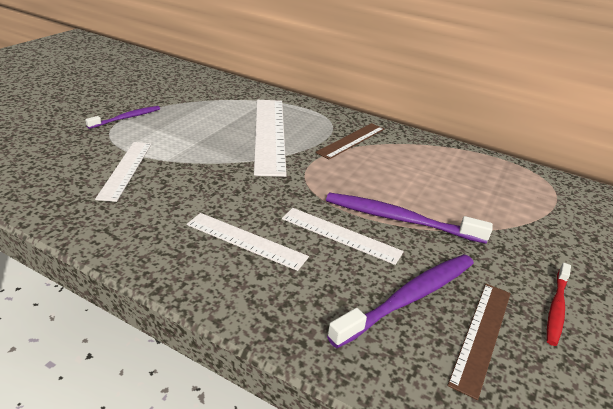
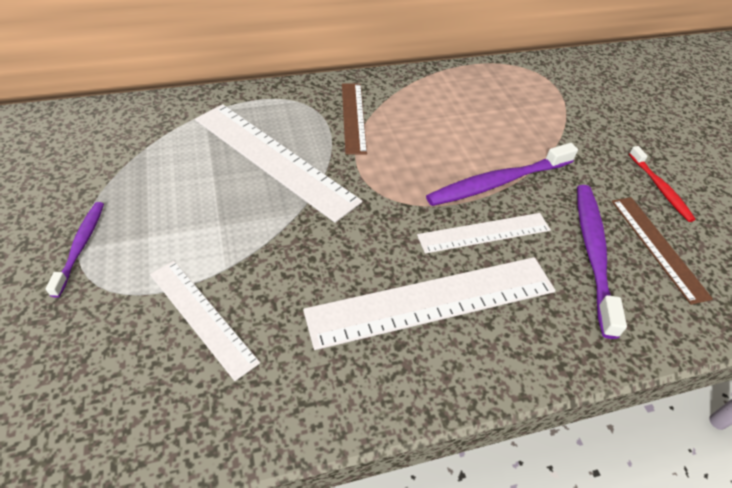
camera: 45 degrees left, 15 degrees up
(246, 240) = (432, 300): white ruler -> white ruler, size x1.68

